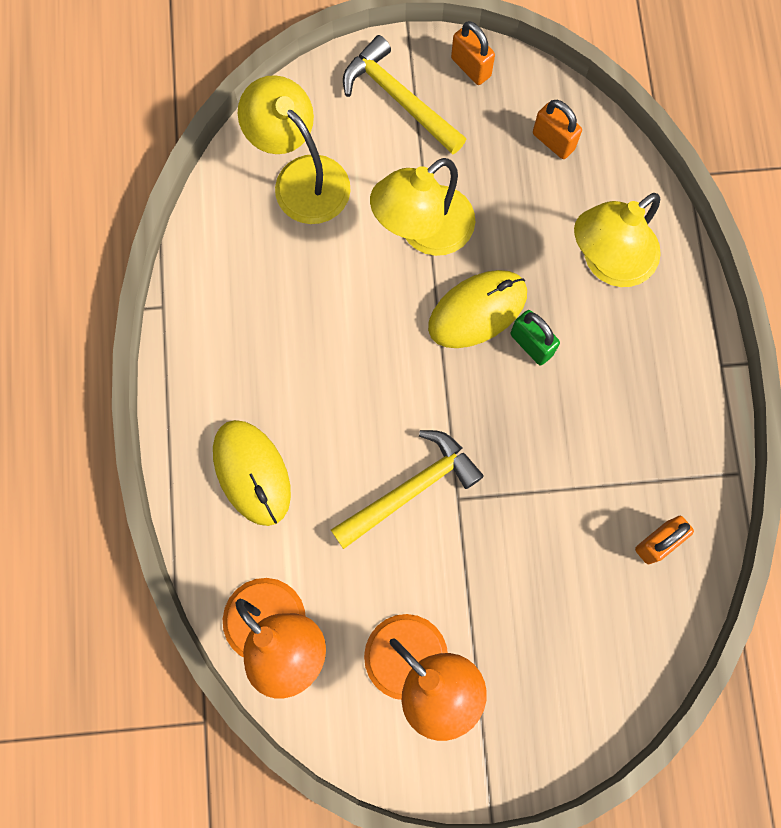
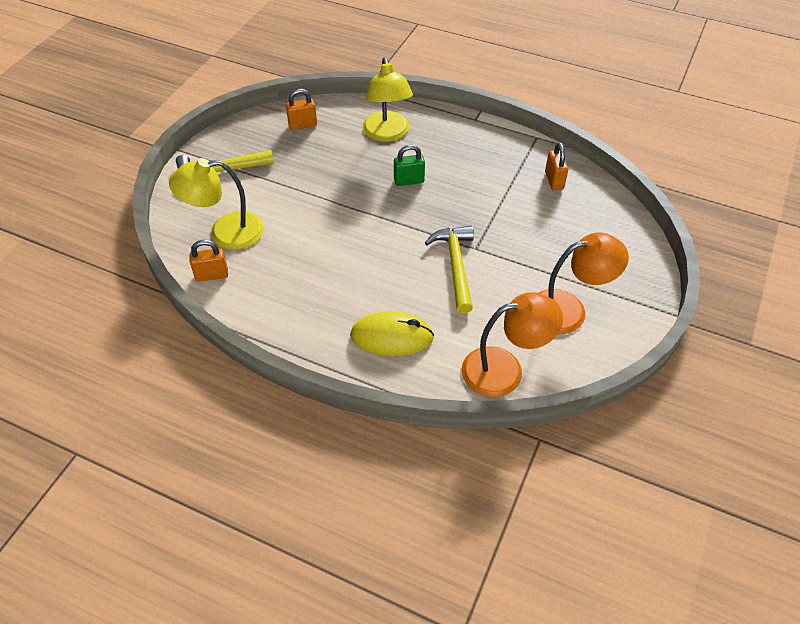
camera: 60 degrees left, 25 degrees down
(423, 231) = (307, 195): yellow lamp -> none
(471, 67) = (230, 137): orange padlock -> orange padlock (212, 275)
(477, 310) = (372, 193): yellow mouse -> none

